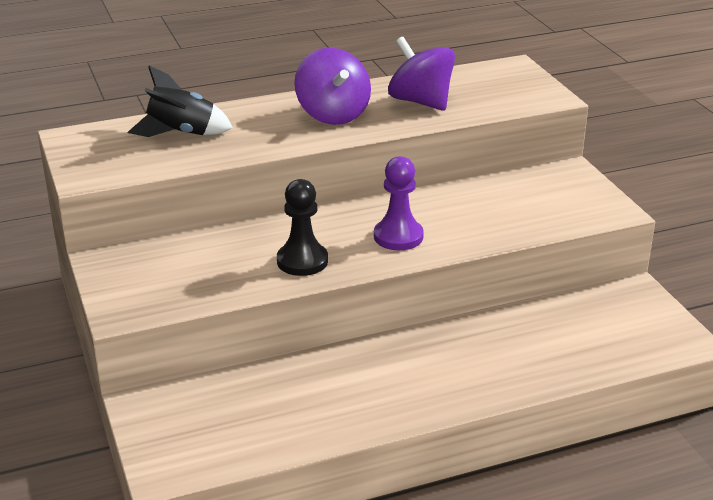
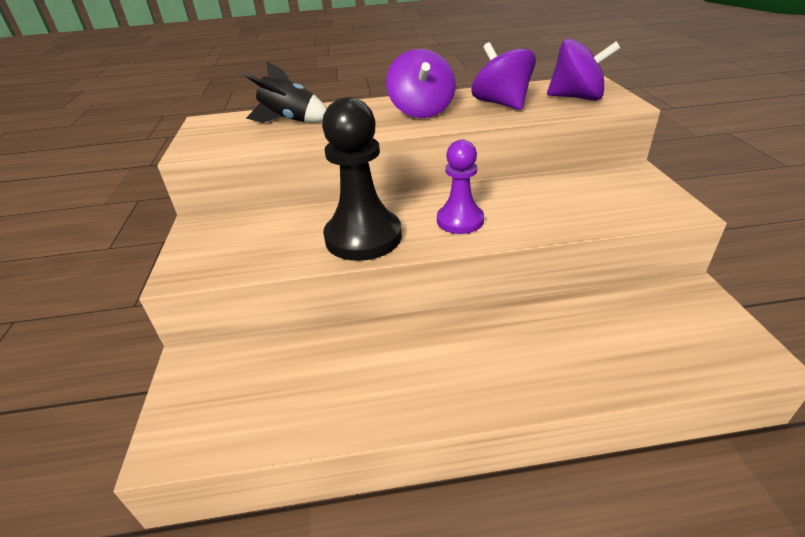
camera: 15 degrees right, 5 degrees up
(302, 261) = (363, 237): black pawn -> black pawn, size x1.60
(502, 91) = (577, 98): none -> purple spinning top

